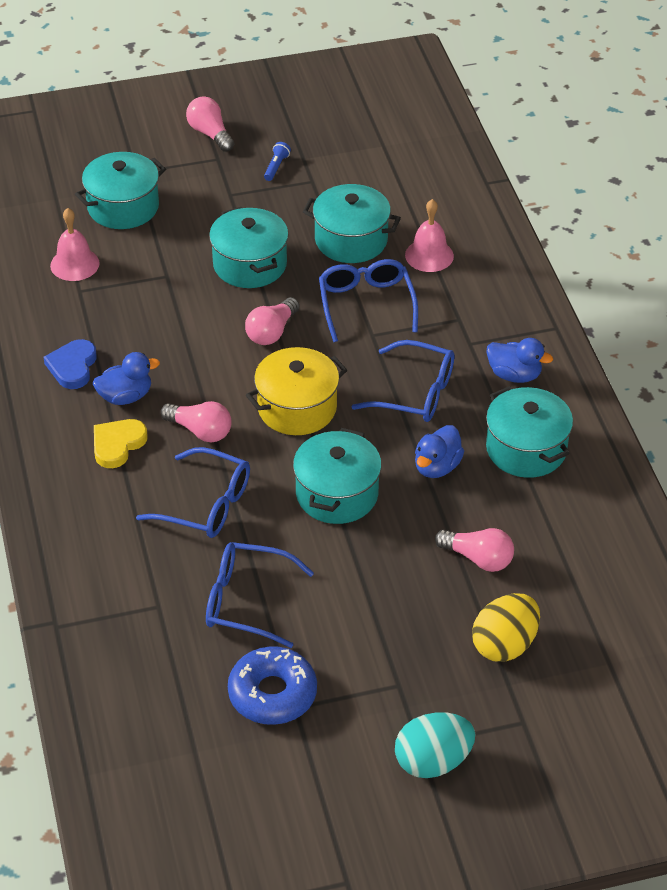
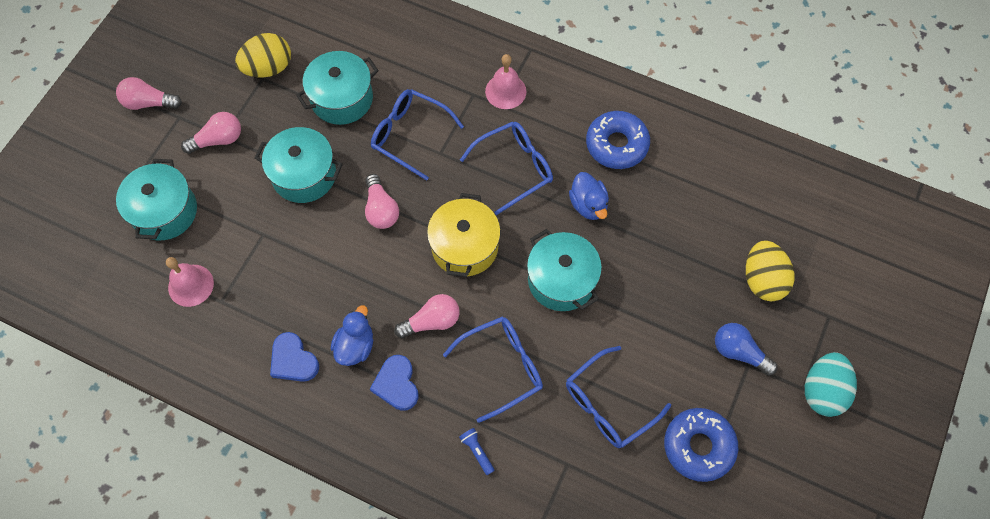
camera: 50 degrees left, 20 degrees up
(117, 445) = (396, 384): yellow heart -> blue heart
(276, 167) = (226, 88): blue flashlight -> blue flashlight (477, 451)
(326, 178) = (268, 68): none -> yellow egg
(404, 670) = (739, 352): none -> blue light bulb
(429, 255) = (400, 66): pink bell -> pink bell (505, 91)
(478, 558) = (683, 241): pink light bulb -> pink light bulb (218, 140)
(514, 375) = (549, 102): blue duck -> none
(526, 449) = (616, 145): turquoise pot -> blue donut

